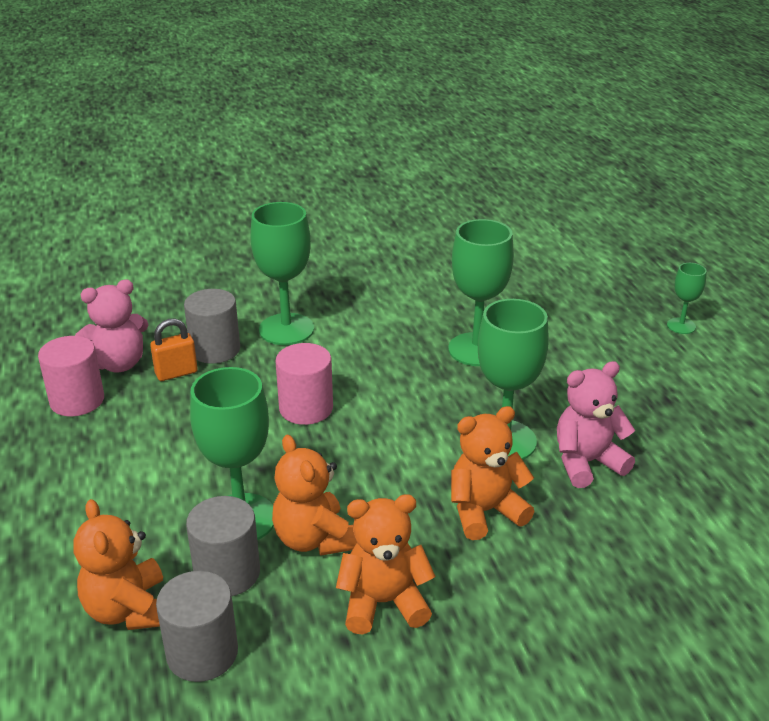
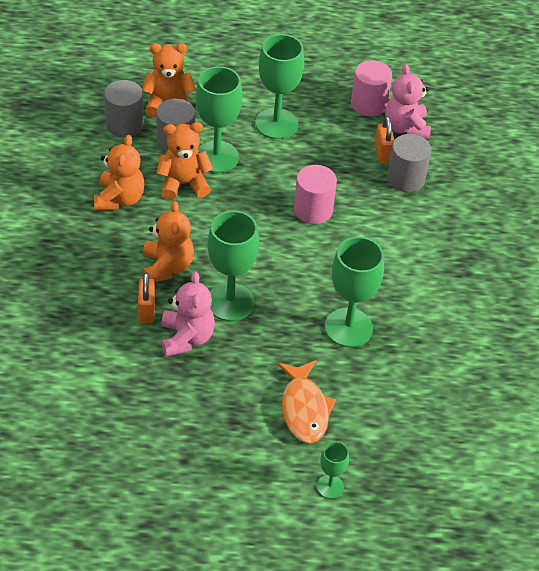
camera: 105 degrees right, 15 degrees up
(286, 329) = (420, 223): green goblet -> green goblet (276, 124)
(573, 509) = (146, 311): none -> orange padlock
(607, 357) = (304, 409): none -> orange fish

